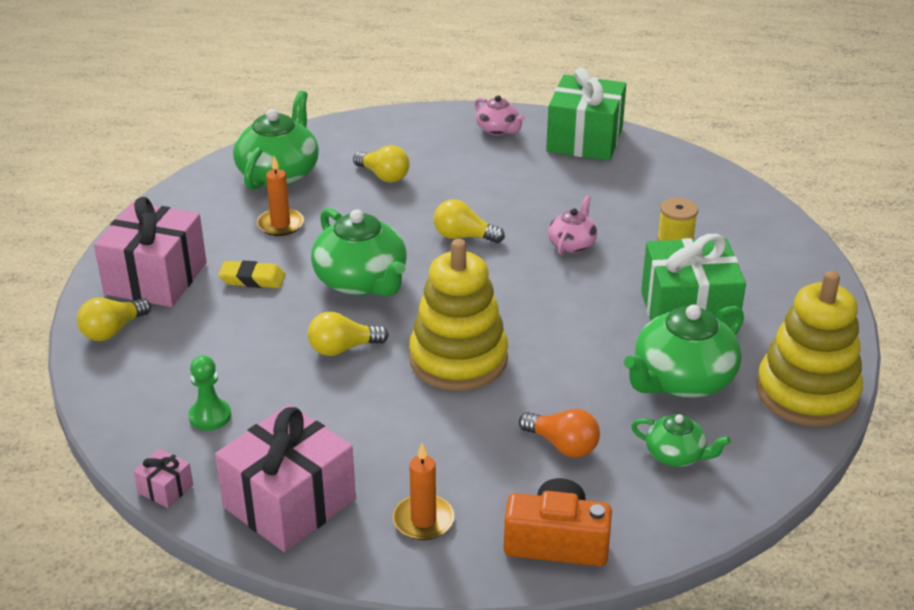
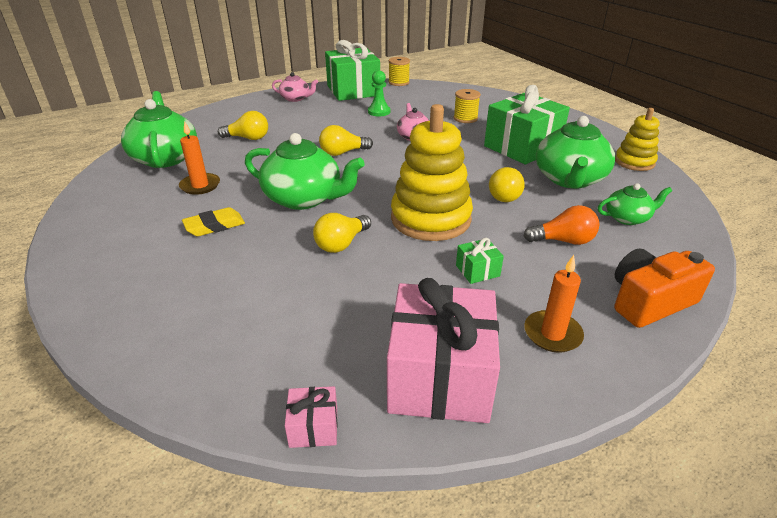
camera: 35 degrees left, 0 degrees up
(113, 331) = (116, 311): yellow light bulb -> yellow light bulb (503, 195)
(156, 278) = (123, 255): pink gift -> none
(210, 416) = (287, 340): green pawn -> green pawn (379, 112)
(434, 434) = (477, 271): none -> green gift
(663, 145) = (399, 82): none -> yellow spool
(807, 393) = (634, 162): yellow stacking toy -> yellow stacking toy, size x0.57

